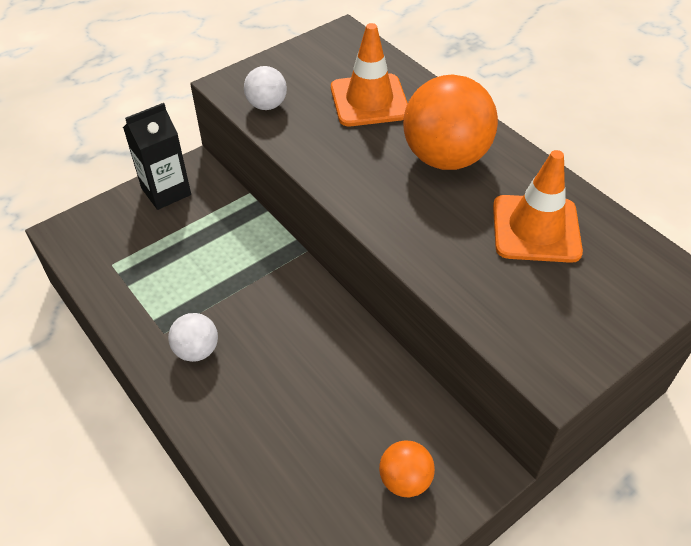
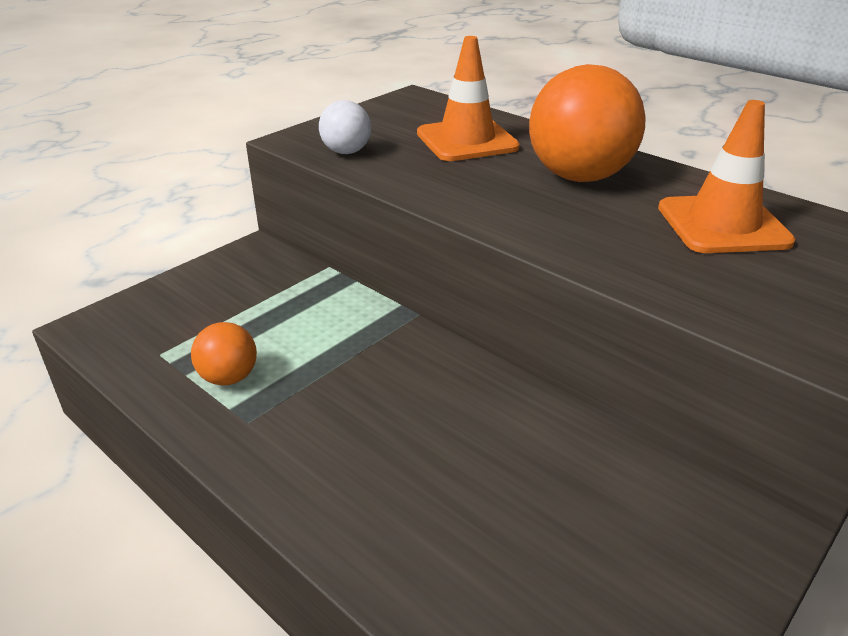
camera: 10 degrees left, 15 degrees down
(166, 191) = (222, 274): black carton -> none
(197, 350) = (300, 436): white ball -> none
(405, 480) = (657, 560): orange ball -> orange ball (229, 377)

